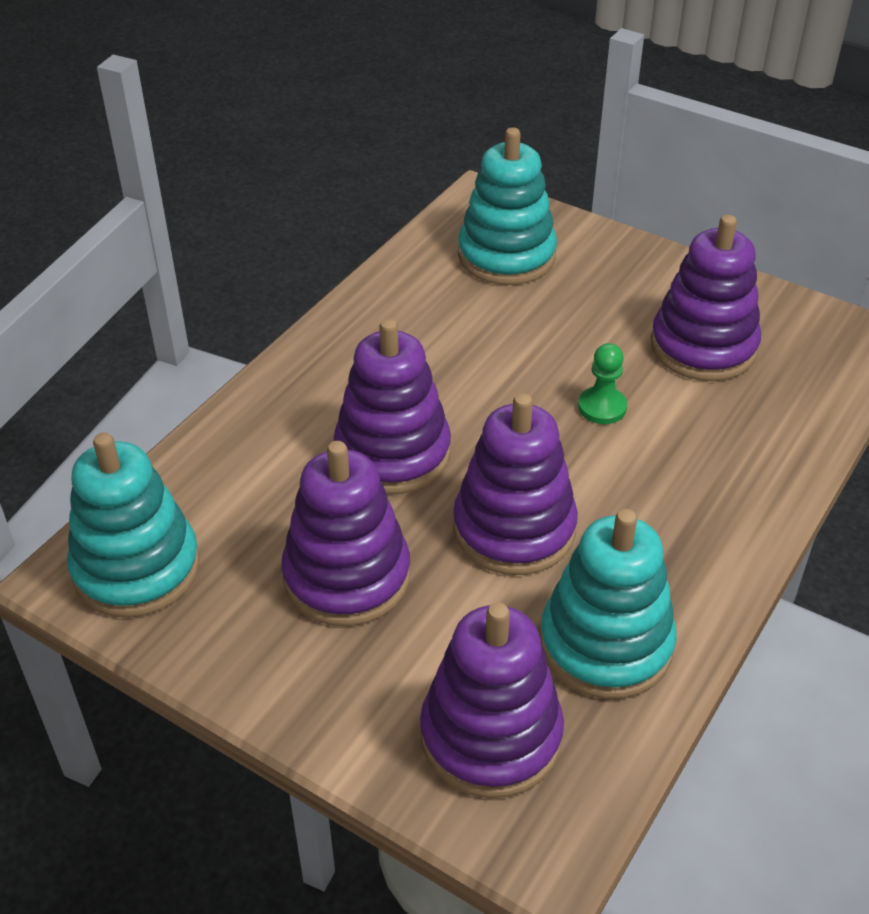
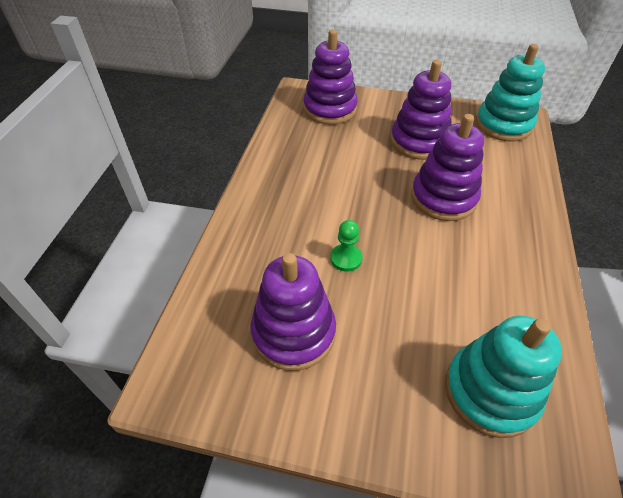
camera: 160 degrees right, 5 degrees up
(514, 529) = (360, 177): purple stacking toy -> none
(605, 644) = (299, 144): turquoise stacking toy -> none

